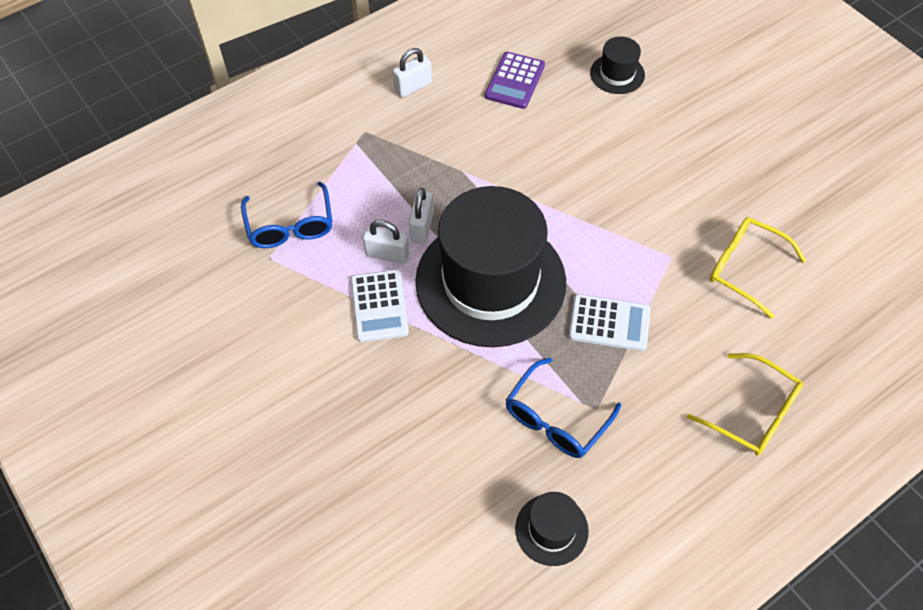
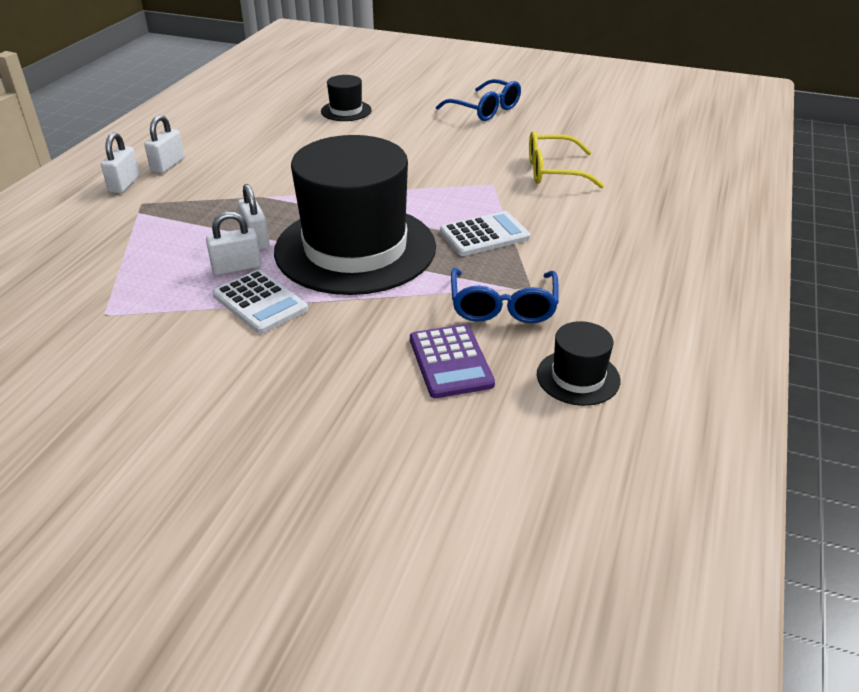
camera: 35 degrees left, 20 degrees down
(290, 226) = (111, 285): blue glasses -> blue glasses (485, 110)
(365, 98) = (124, 184): none -> white padlock
(515, 81) = (262, 136): purple calculator -> purple calculator (450, 362)
(753, 413) = (650, 240): yellow glasses -> none

